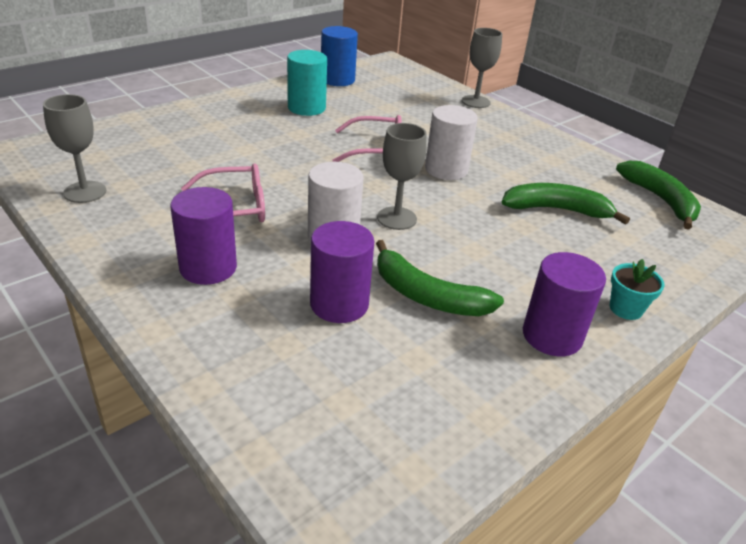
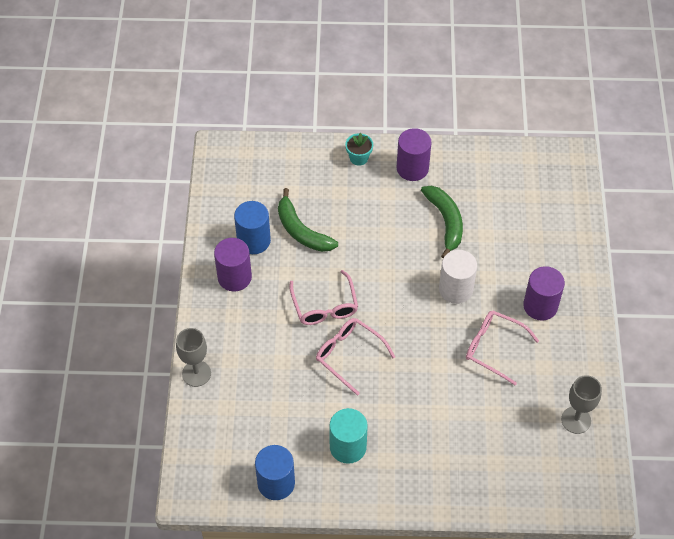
camera: 135 degrees left, 20 degrees up
(339, 304) = (493, 243): purple cylinder -> purple cylinder (234, 277)
(396, 218) = (405, 281): grey goblet -> none
(446, 169) = (324, 305): white cylinder -> pink glasses
(580, 183) = (253, 240): none -> blue cylinder
(660, 200) = (225, 199): green banana -> none

